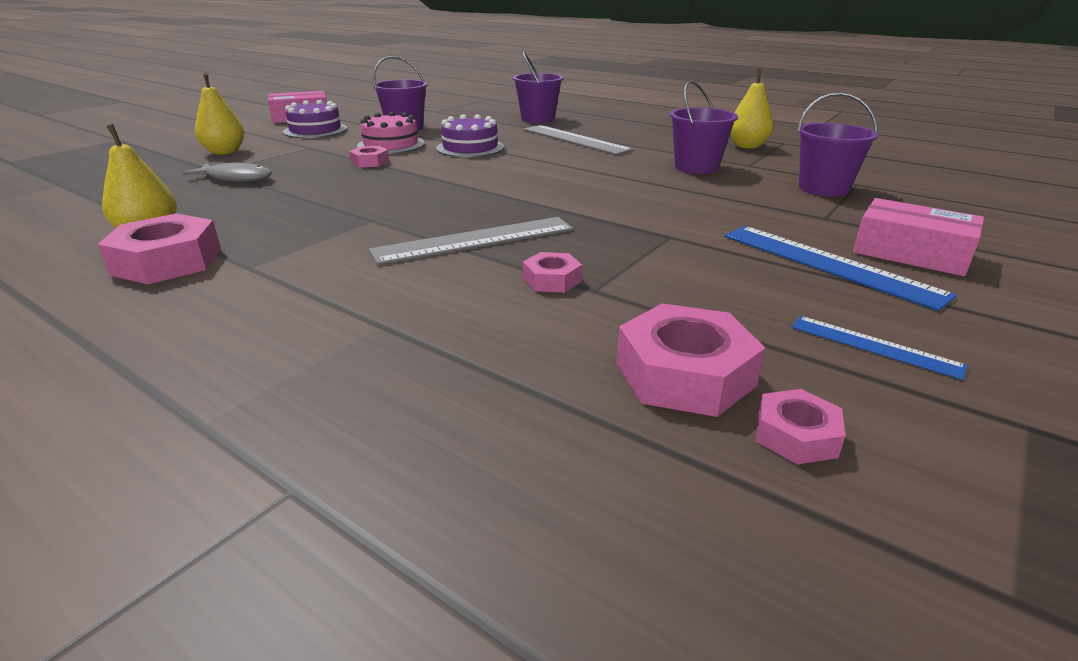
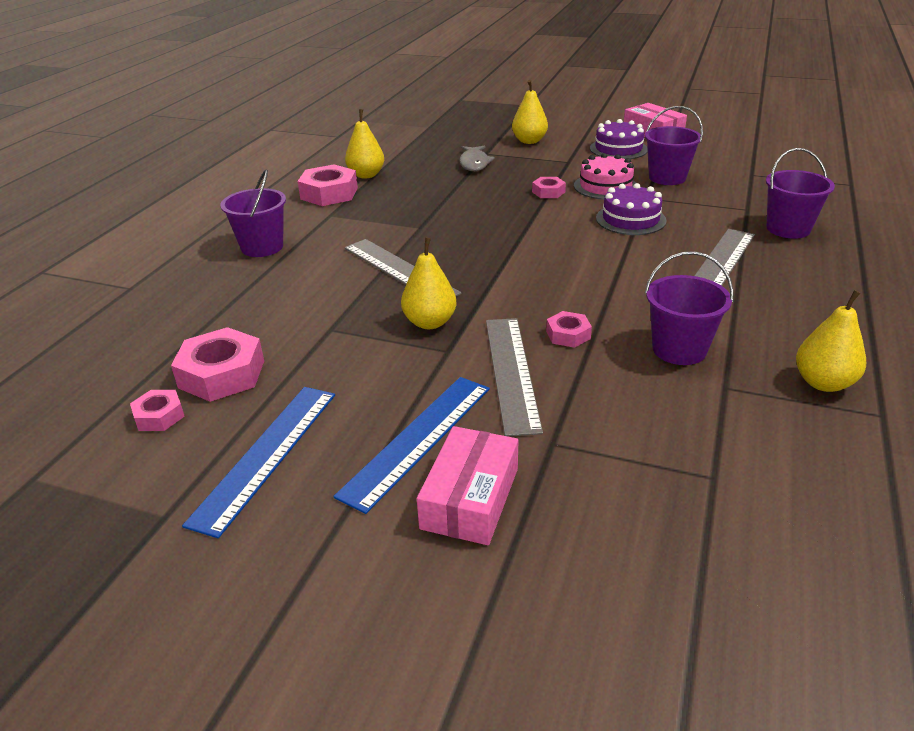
camera: 75 degrees right, 5 degrees up
(552, 280) = (341, 310): pink nut -> pink nut (568, 335)
(610, 238) = (430, 322): none -> yellow pear
(717, 217) = (511, 372): none -> grey ruler
(823, 188) = (666, 446): purple bucket -> purple bucket (262, 247)
(874, 346) = (266, 455): blue ruler -> blue ruler, size x1.78

